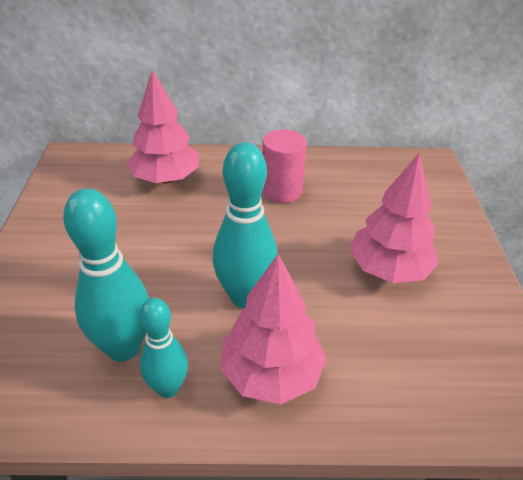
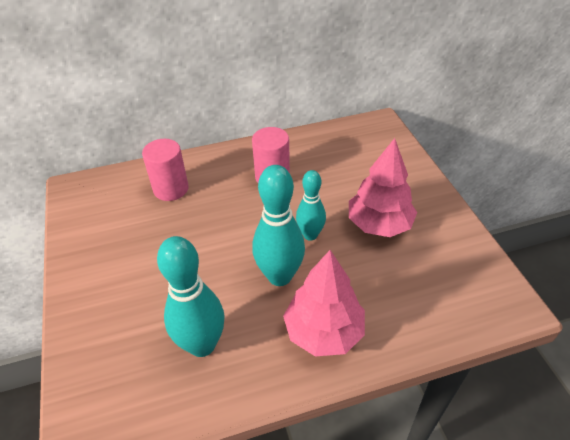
camera: 15 degrees left, 5 degrees up
(166, 179) = (171, 189): pink tree -> pink cylinder
(168, 388) = (251, 366): turquoise bowling pin -> turquoise bowling pin (310, 235)

